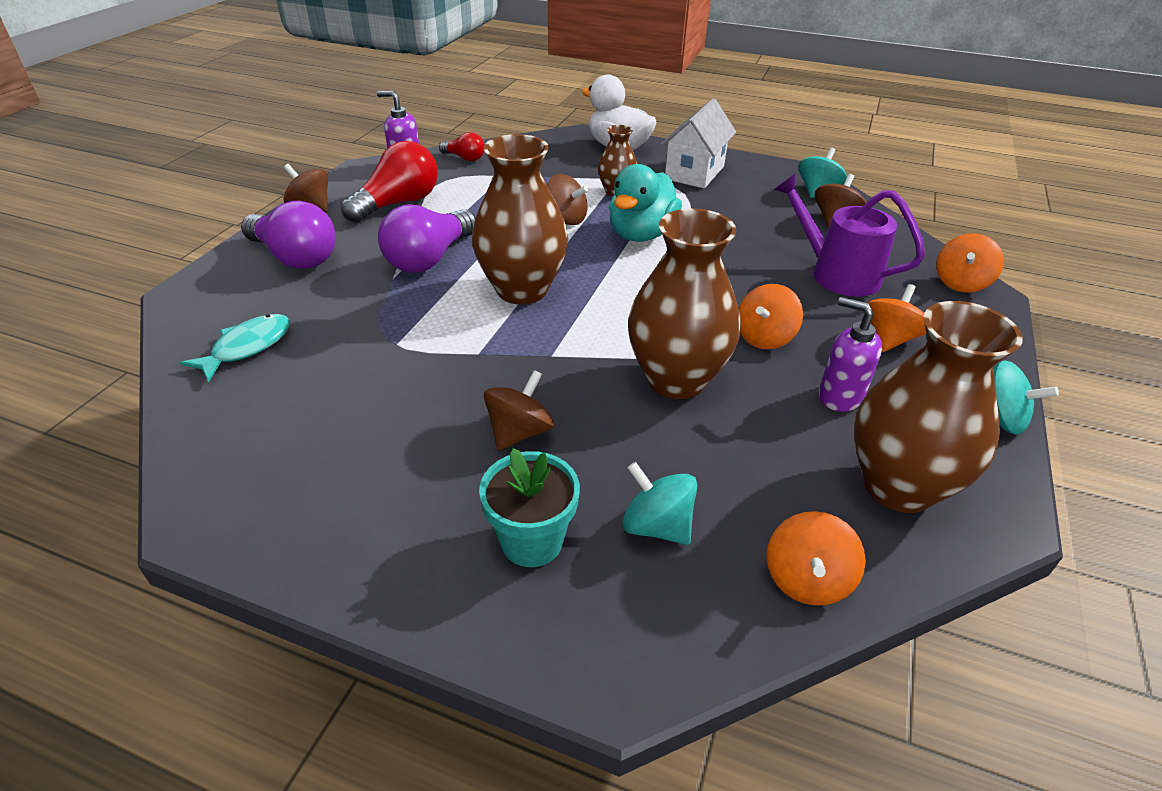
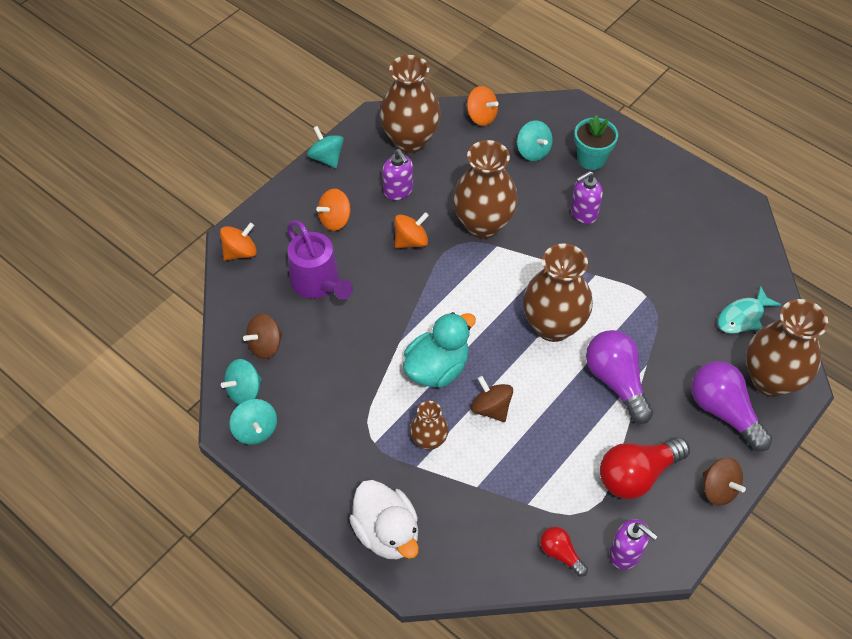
camera: 160 degrees left, 15 degrees up
(225, 292) = (770, 380): none -> brown vase
(429, 258) = (616, 381): purple light bulb -> purple light bulb turned 75 degrees counterclockwise
(519, 432) = (583, 213): brown spinning top -> purple soap dispenser
(694, 173) = (336, 455): white house -> none
(780, 174) = (255, 430): none -> turquoise spinning top
(806, 579) = (481, 117): orange spinning top -> orange spinning top turned 90 degrees clockwise

